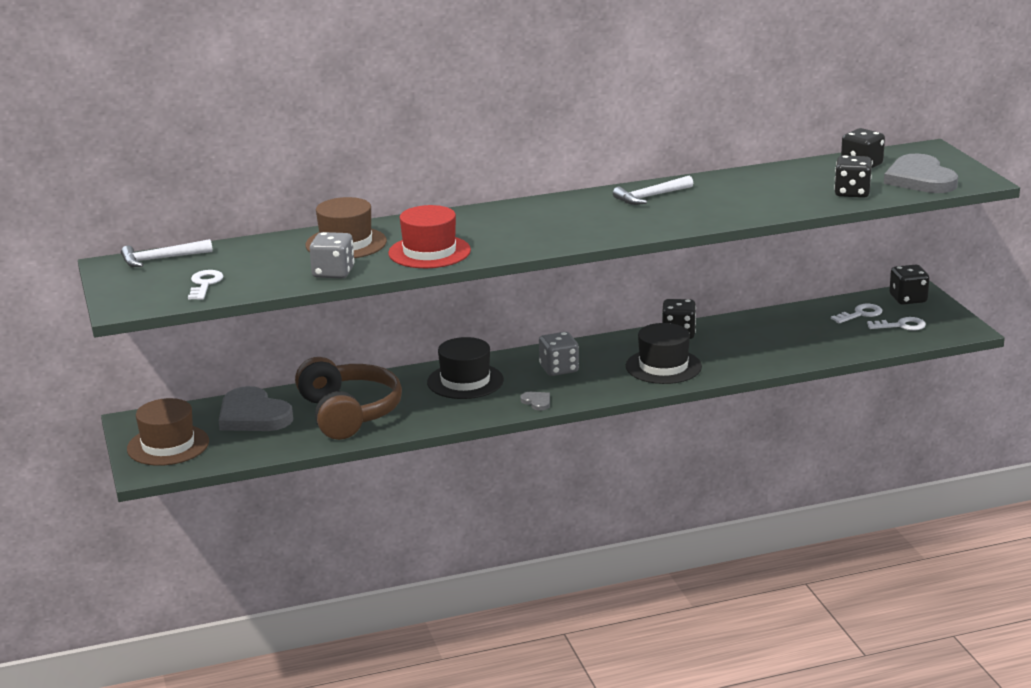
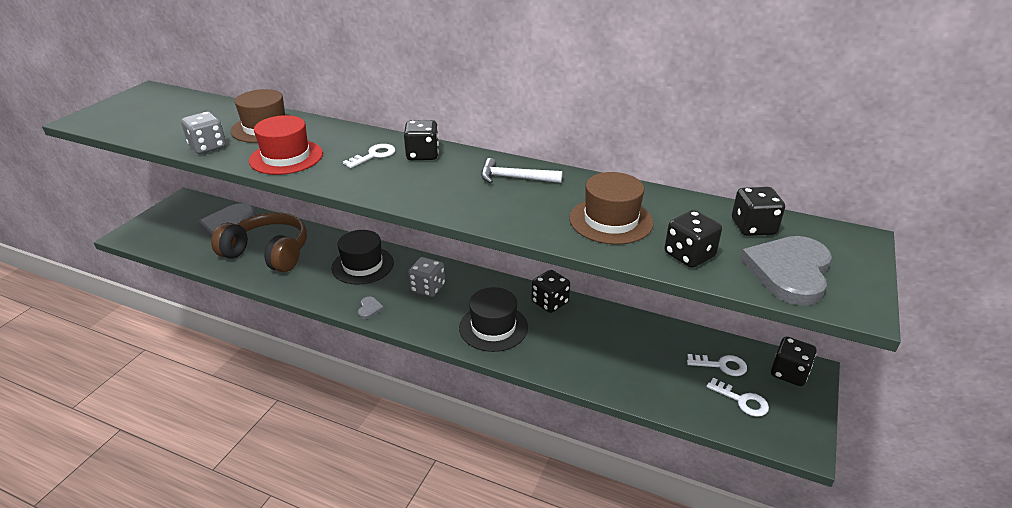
camera: 40 degrees right, 10 degrees up
(161, 259) = (171, 96): white hammer -> none
(168, 445) = (165, 224): brown hat -> brown hat (611, 220)
(205, 284) = (143, 123): white key -> white key (374, 155)
(348, 413) = (268, 253): brown headphones -> brown headphones turned 90 degrees counterclockwise
(542, 209) = (422, 155): none -> black dice

